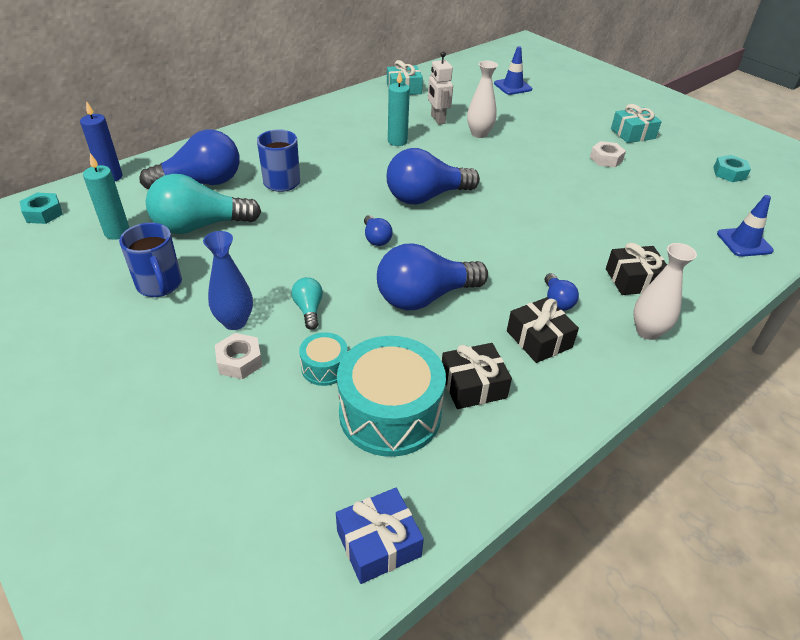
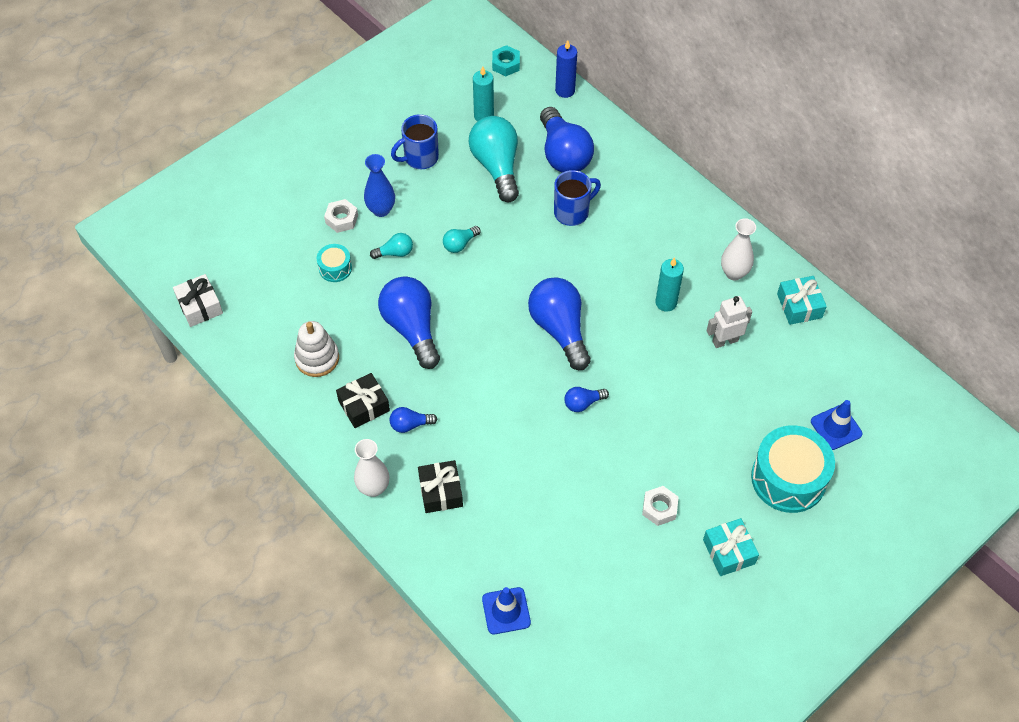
camera: 90 degrees right, 15 degrees up
(306, 257) = (460, 244): none -> turquoise light bulb
(376, 238) = (489, 291): blue light bulb -> blue light bulb (583, 403)
(378, 543) = (200, 306): blue gift -> white gift
(390, 413) = (293, 308): turquoise drum -> turquoise drum (788, 478)
(473, 385) = (317, 358): black gift -> white stacking toy
(479, 134) = (697, 382): white vase -> white vase (734, 273)
(729, 173) = (646, 641): turquoise nut -> none

